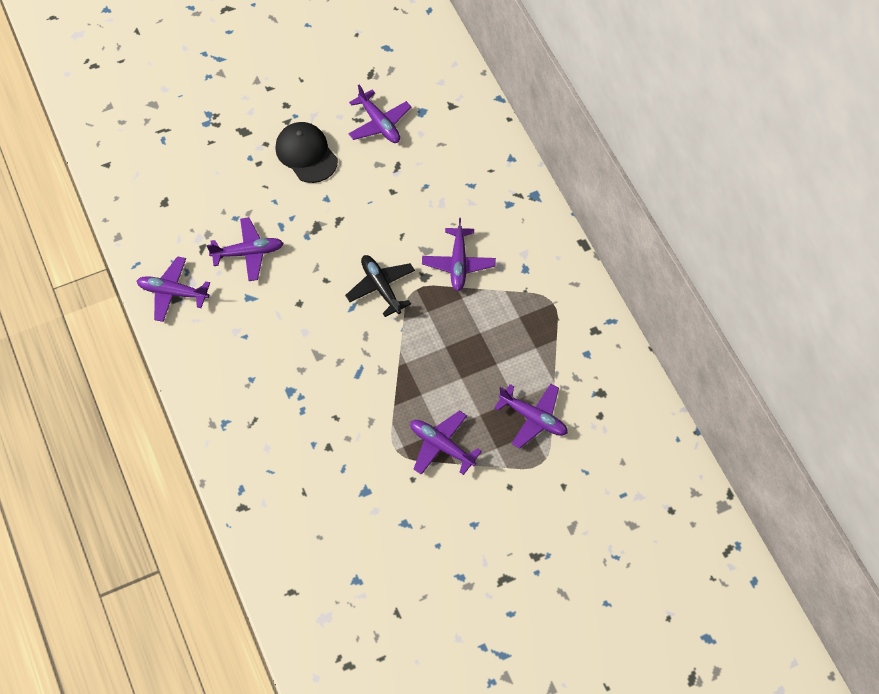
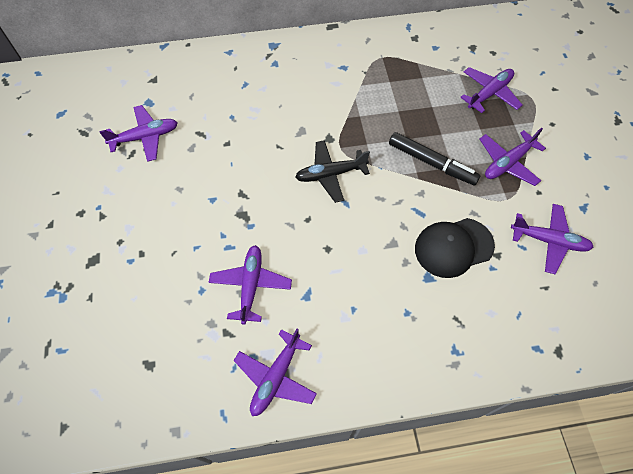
camera: 75 degrees left, 0 degrees up
(306, 154) = (151, 206): black cap -> black cap (453, 247)
(420, 374) = (431, 163): none -> black marker
(458, 264) = (323, 110): purple plane -> purple plane (549, 241)

